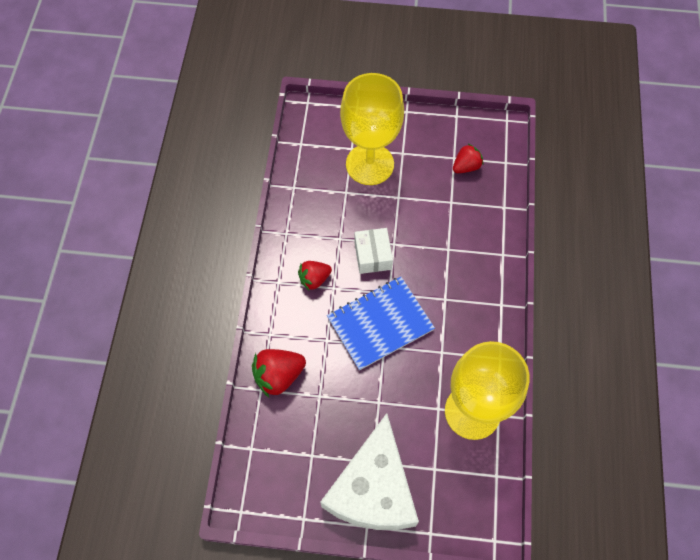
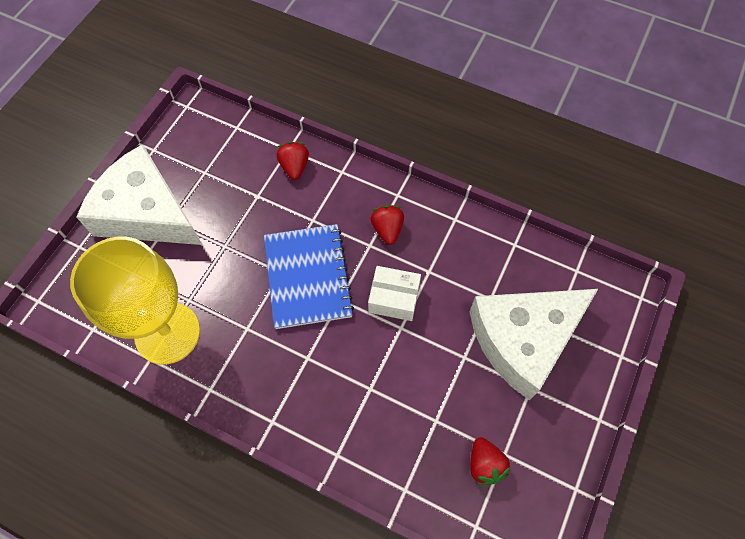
camera: 110 degrees right, 0 degrees up
(278, 376) = (294, 167): red strawberry -> red strawberry, size x0.67
(369, 164) = (523, 340): yellow goblet -> white cheese

